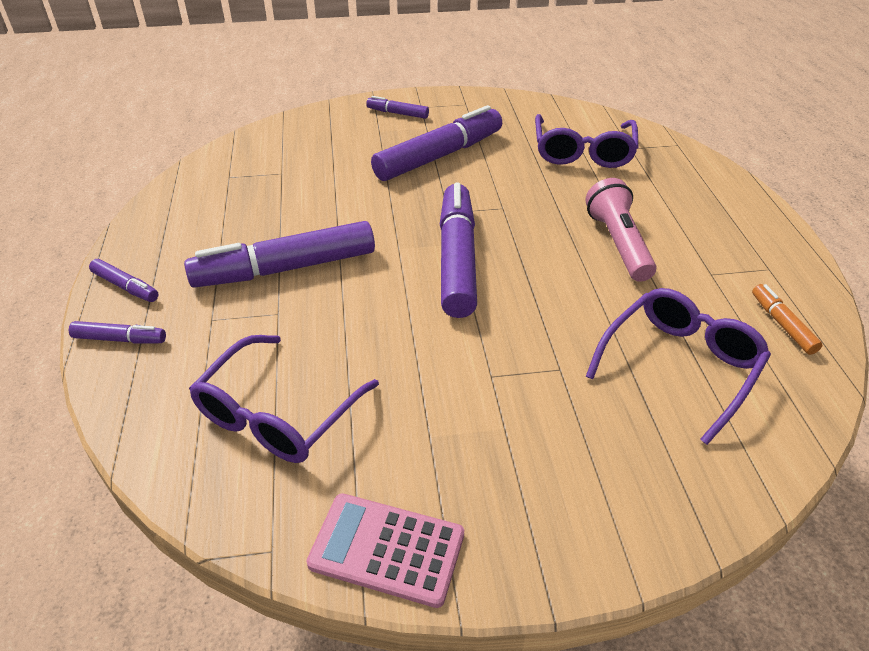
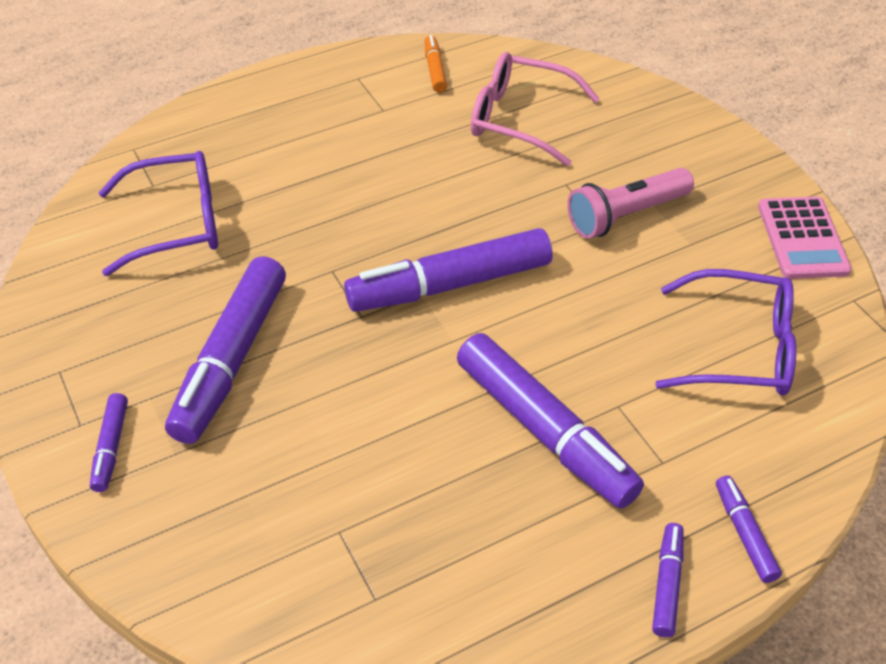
camera: 110 degrees left, 5 degrees up
(439, 156) = (231, 359): purple marker -> purple marker turned 105 degrees counterclockwise
(618, 244) = (363, 172): pink flashlight -> pink flashlight (626, 215)
(680, 366) = (520, 119): purple glasses -> pink glasses
(782, 324) = (435, 70): orange marker -> orange marker turned 120 degrees clockwise

